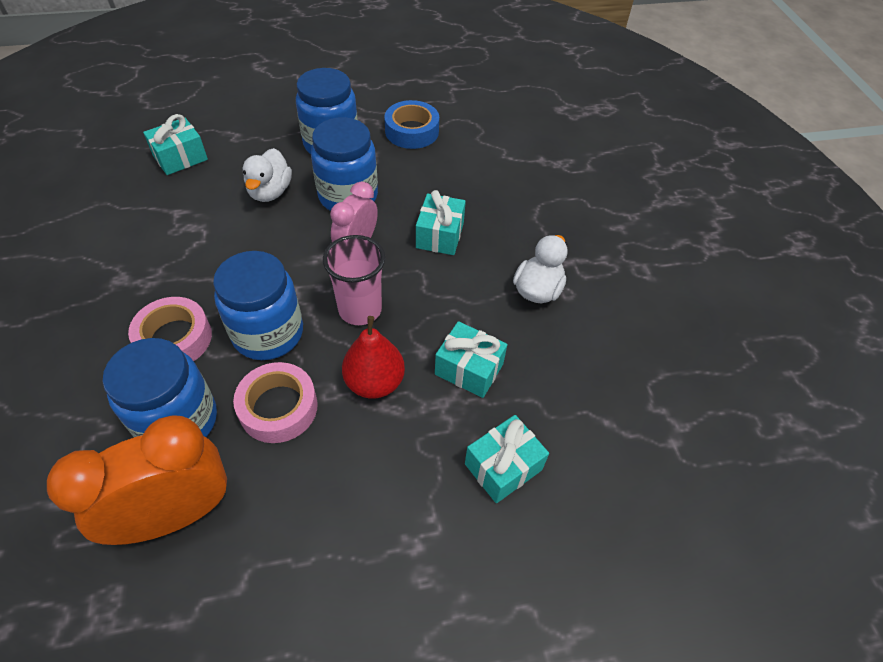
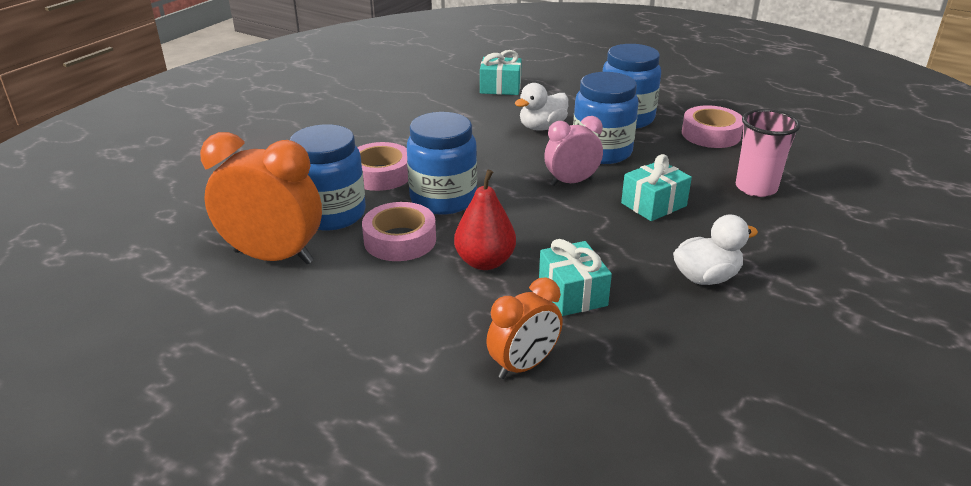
camera: 45 degrees right, 20 degrees down
(360, 310) = (527, 217): pink cup -> pink cup (756, 188)
(412, 131) = (711, 134): blue tape -> pink tape
(503, 467) = (524, 365): turquoise gift -> orange clock

